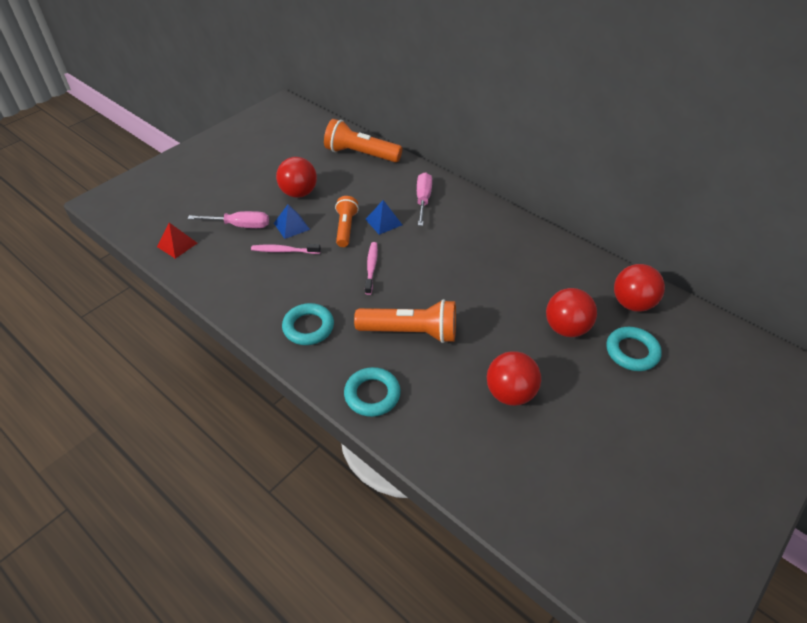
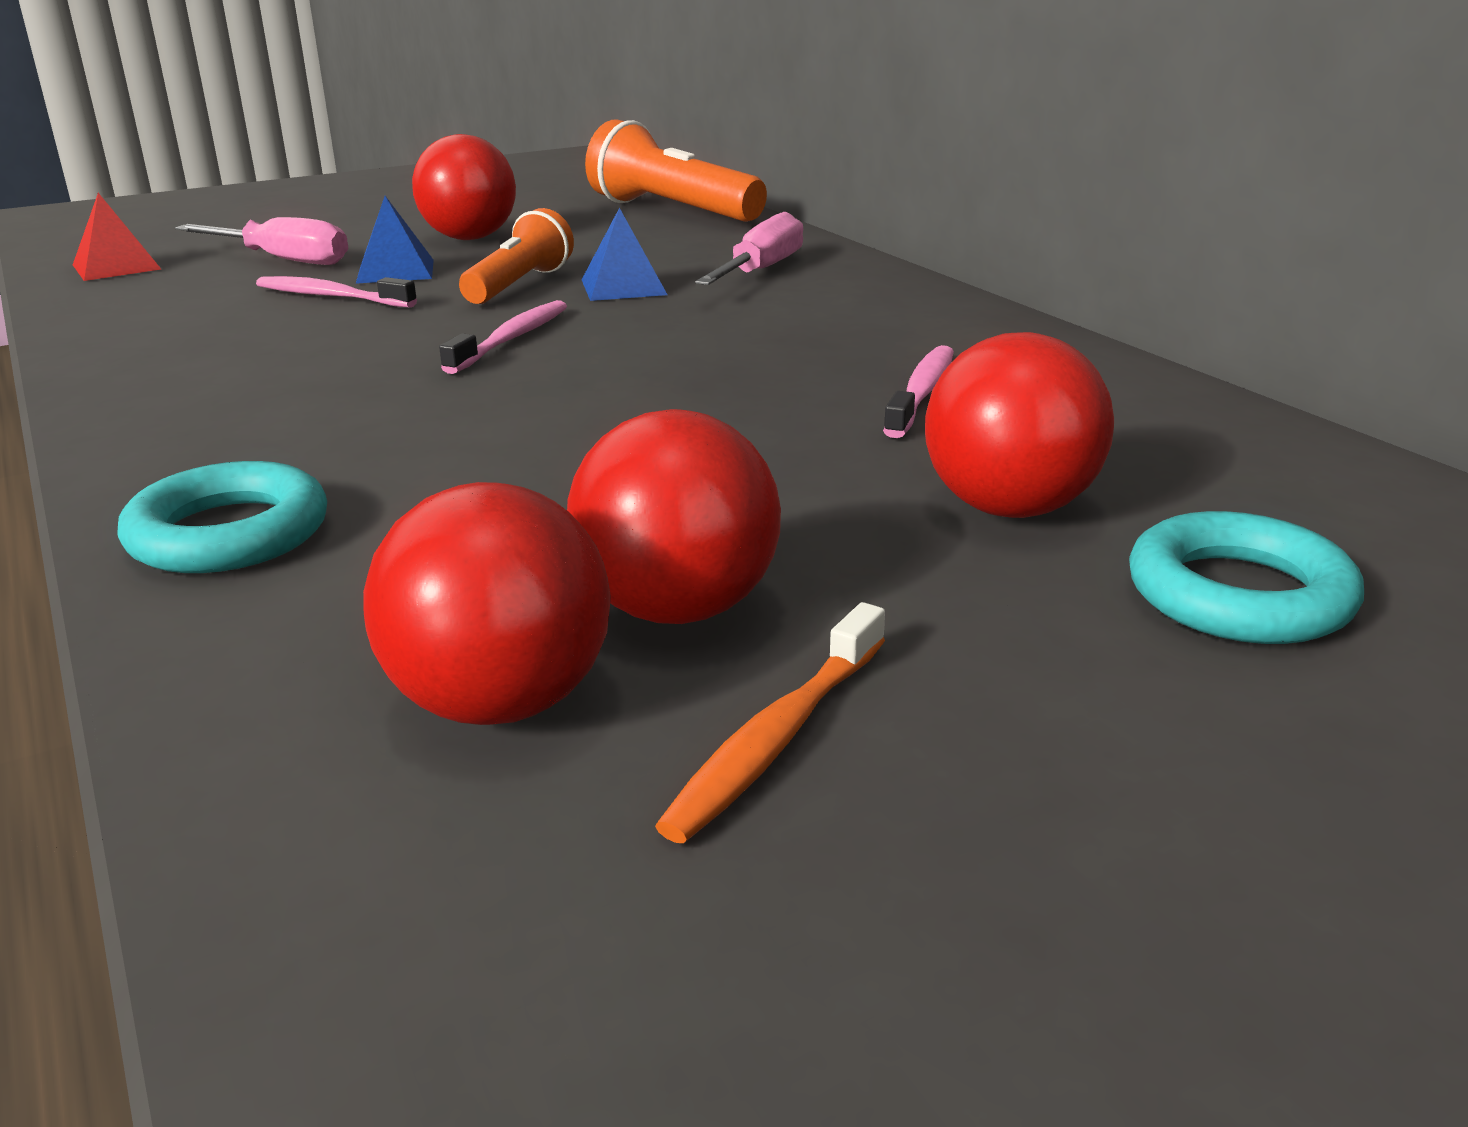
camera: 20 degrees right, 20 degrees down
(308, 327) = (227, 399): turquoise ring -> none
(411, 332) = (491, 444): orange flashlight -> none
(516, 273) = (921, 393): none -> pink toothbrush
(558, 431) = (778, 737): none -> orange toothbrush
(632, 303) = (1300, 494): red ball -> red ball (500, 702)

